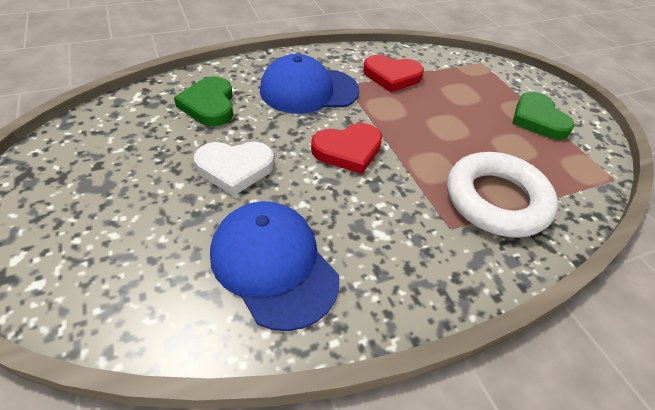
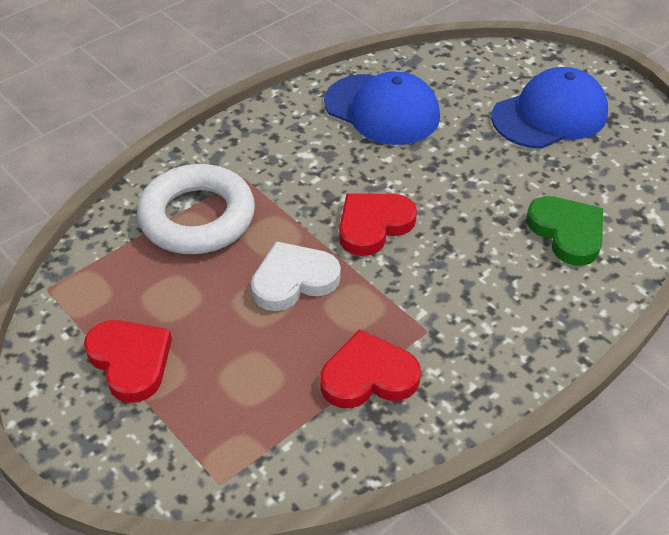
camera: 165 degrees right, 0 degrees up
(235, 168) = (473, 170): white heart -> white heart (293, 280)
(308, 90) = (470, 299): blue cap -> blue cap (550, 115)
(538, 119) = (130, 361): green heart -> red heart

